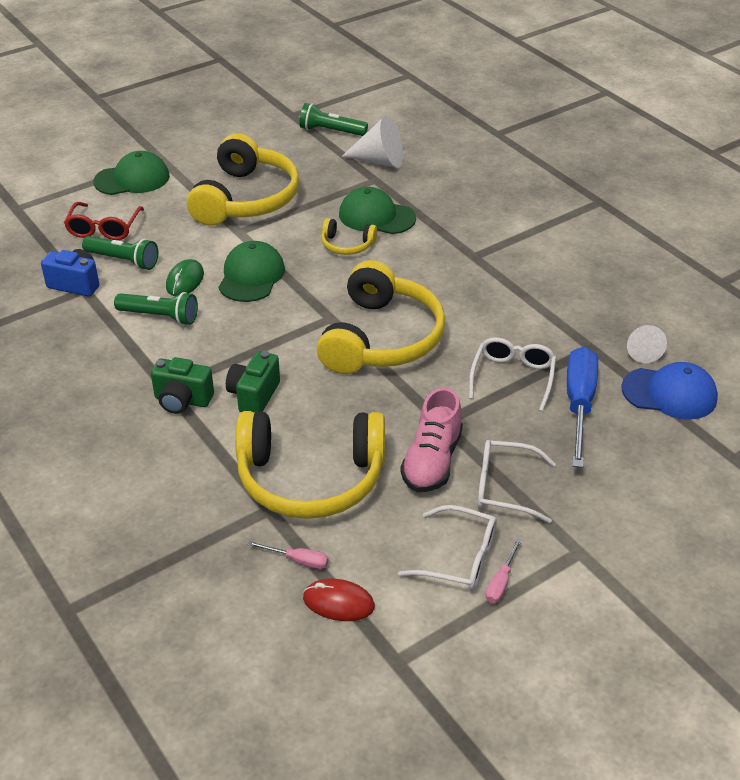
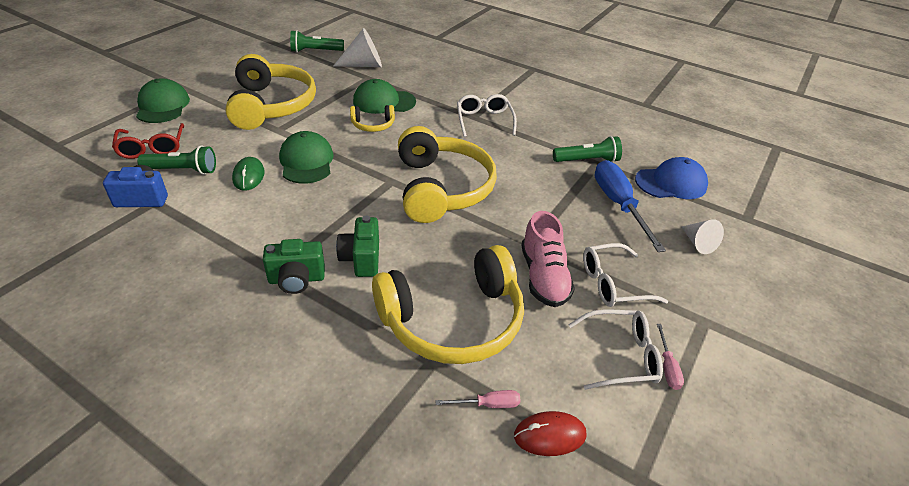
camera: 25 degrees left, 0 degrees up
(132, 179) = (163, 106): green cap -> green cap turned 60 degrees counterclockwise
(160, 316) = (239, 210): green flashlight -> green flashlight (587, 160)
(512, 378) = (559, 196): white glasses -> white glasses (484, 121)
(642, 352) = (632, 158): white cone -> white cone (698, 243)

